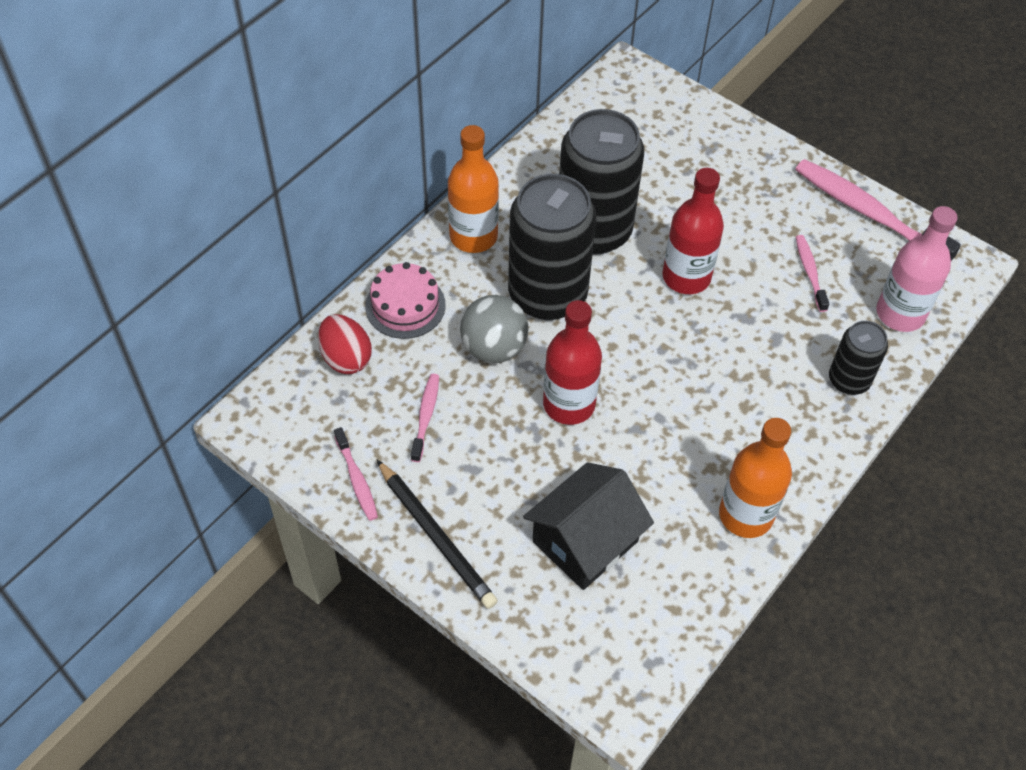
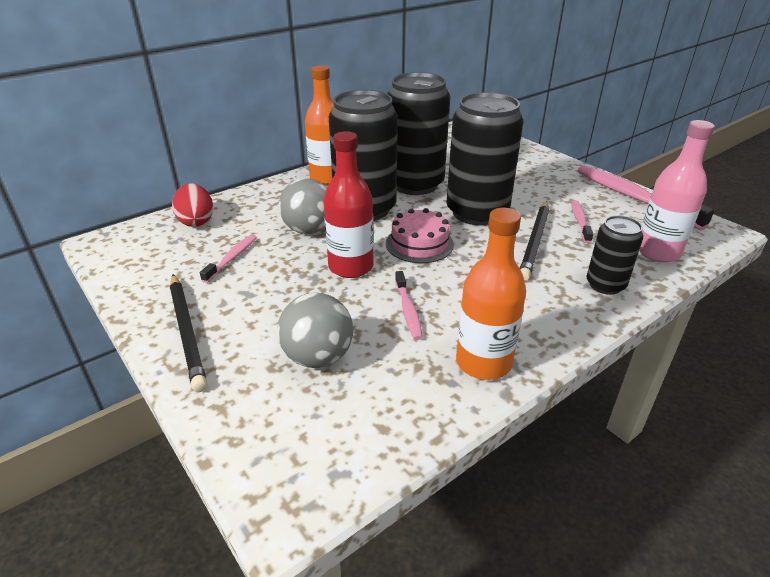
camera: 15 degrees right, 20 degrees down
(357, 479) = (150, 286): pink toothbrush -> pink toothbrush (408, 310)
(405, 305) = (258, 202): pink cake -> pink cake (419, 244)
(585, 541) = (318, 357): black house -> grey ball
(686, 277) = (477, 212): red bottle -> black can
(764, 321) = (535, 242): none -> black pencil

